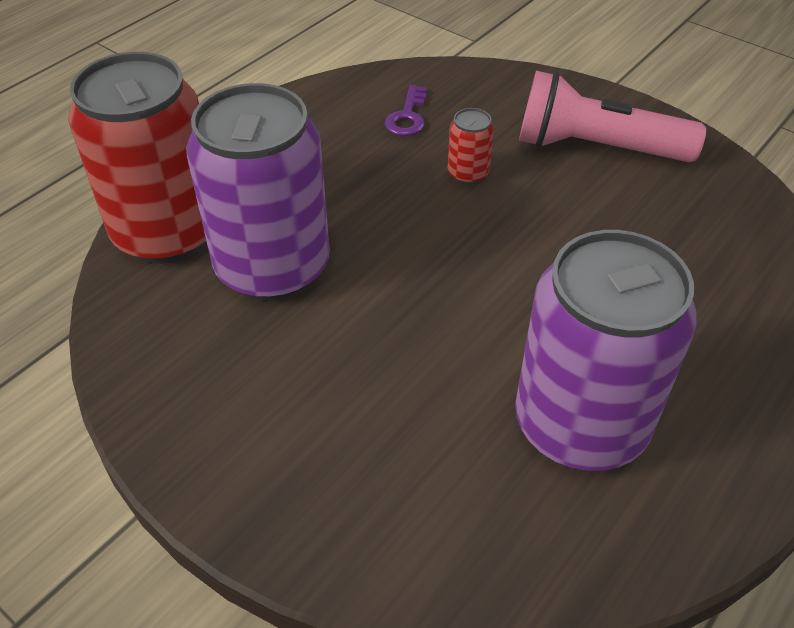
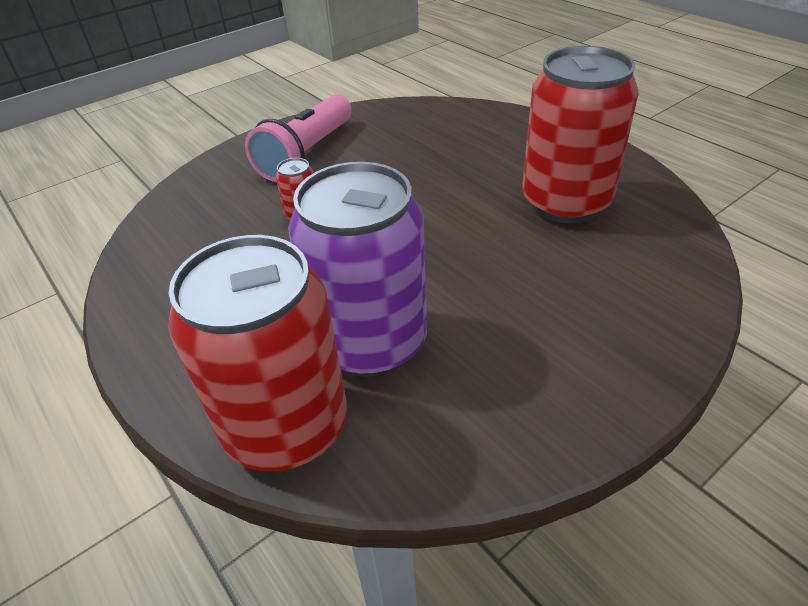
camera: 75 degrees left, 5 degrees down
(407, 116) = (206, 238): purple key -> none
(580, 424) = (565, 202): purple can -> red can

